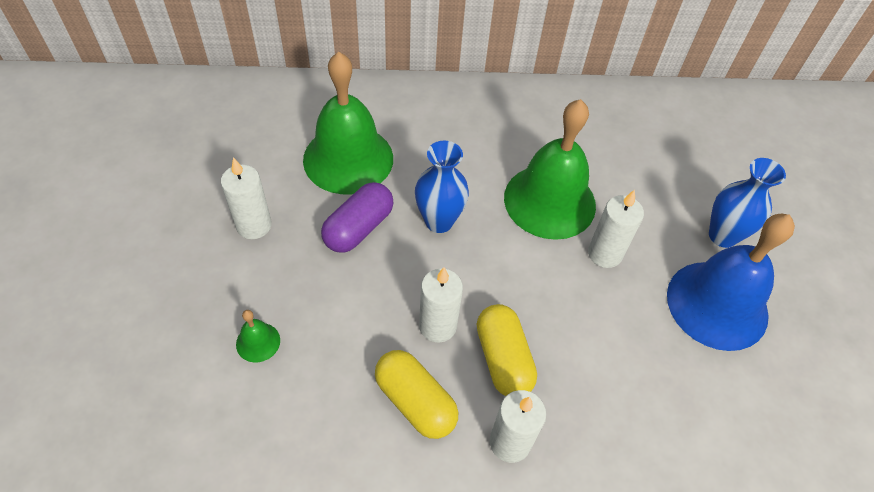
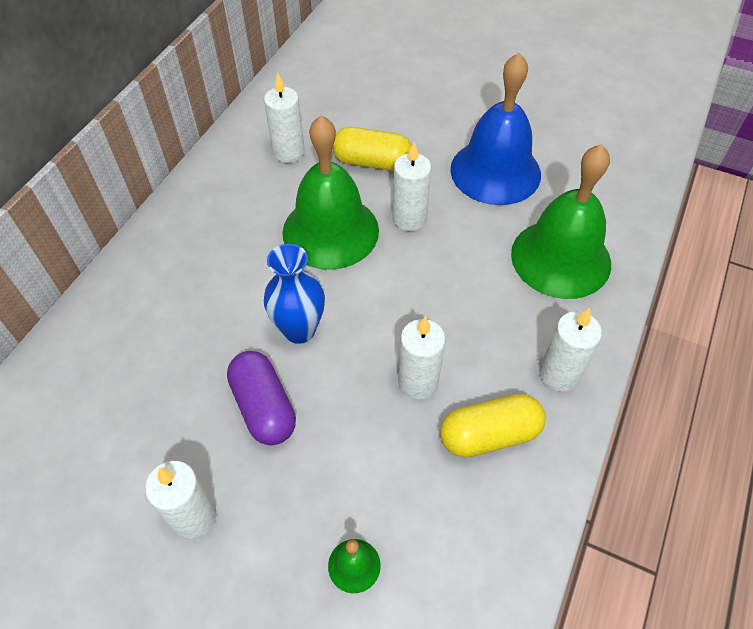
camera: 60 degrees left, 0 degrees up
(348, 158) = (163, 381): green bell -> green bell (561, 258)
(503, 359) = (477, 343): yellow capsule -> yellow capsule (372, 162)
(612, 136) = (288, 152): none -> white candle
(722, 236) = (435, 135): blue vase -> none

